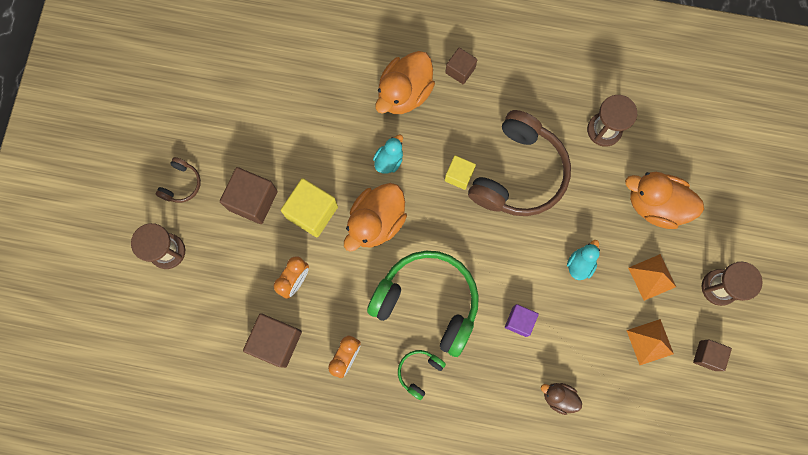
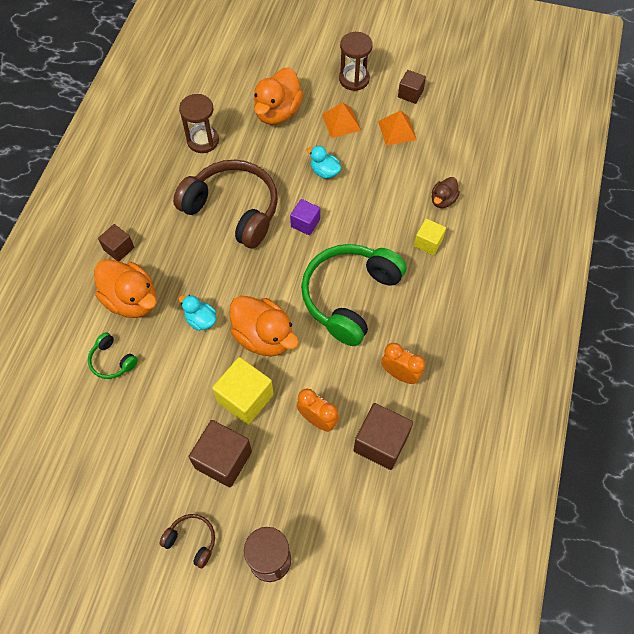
camera: 85 degrees left, 15 degrees down
(419, 372) = (417, 310): green headphones -> green headphones (112, 361)
(459, 175) = (227, 259): yellow cube -> yellow cube (428, 243)
(519, 321) = (373, 223): purple cube -> purple cube (305, 223)

